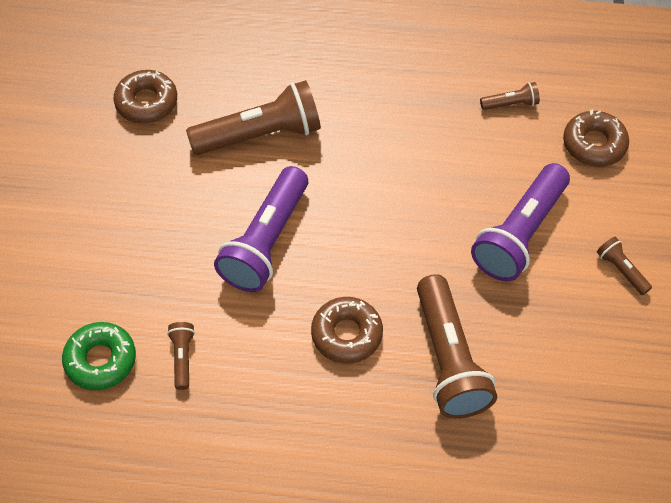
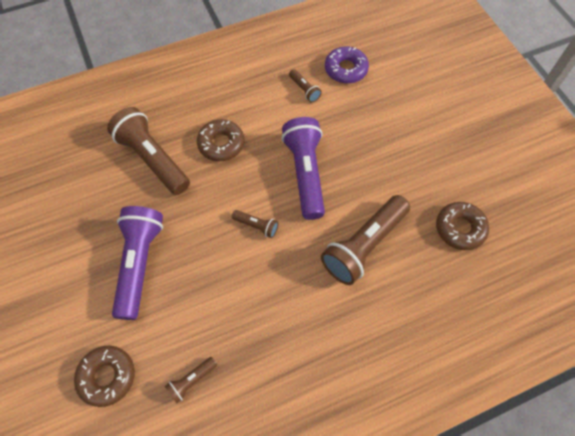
camera: 150 degrees right, 5 degrees up
(101, 360) = (346, 69): green donut -> purple donut
(621, 270) = (56, 273): brown flashlight -> brown flashlight (256, 226)

